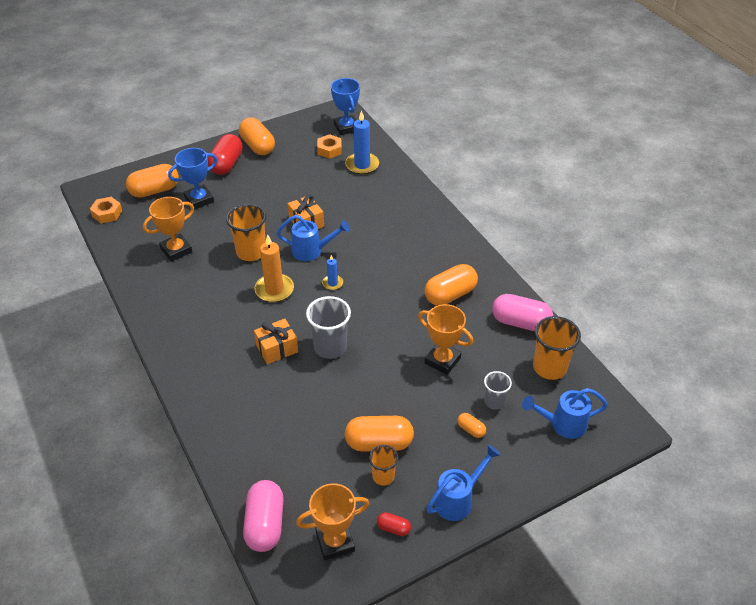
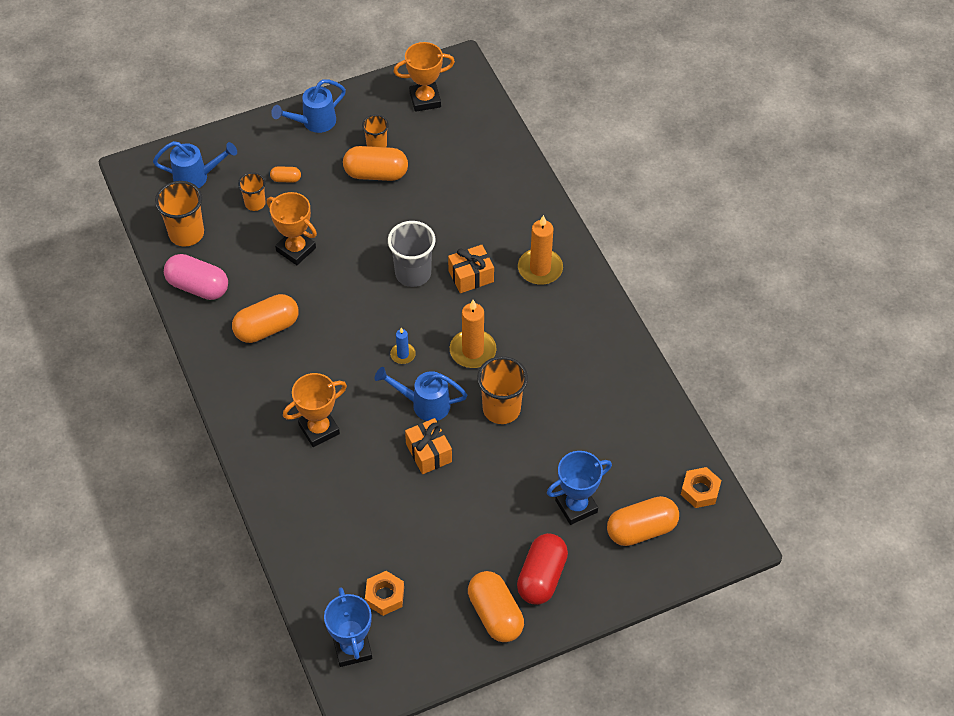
camera: 175 degrees left, 10 degrees up
(176, 250) = (597, 419): orange trophy -> orange trophy (319, 429)
(212, 360) = (540, 268): none -> orange candle
(265, 524) = (484, 116): pink capsule -> none
(362, 165) = (339, 558): blue candle -> none
(393, 528) = (374, 106): red capsule -> none
(471, 429) = (286, 179): orange capsule -> orange capsule turned 45 degrees counterclockwise
(494, 402) = (255, 203): grey cup -> orange cup

